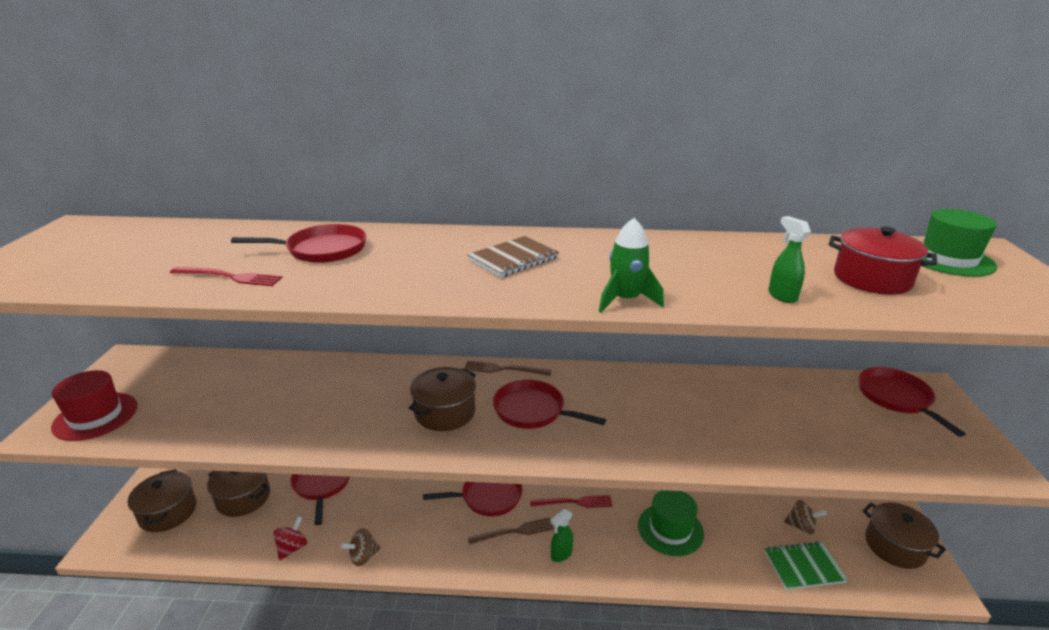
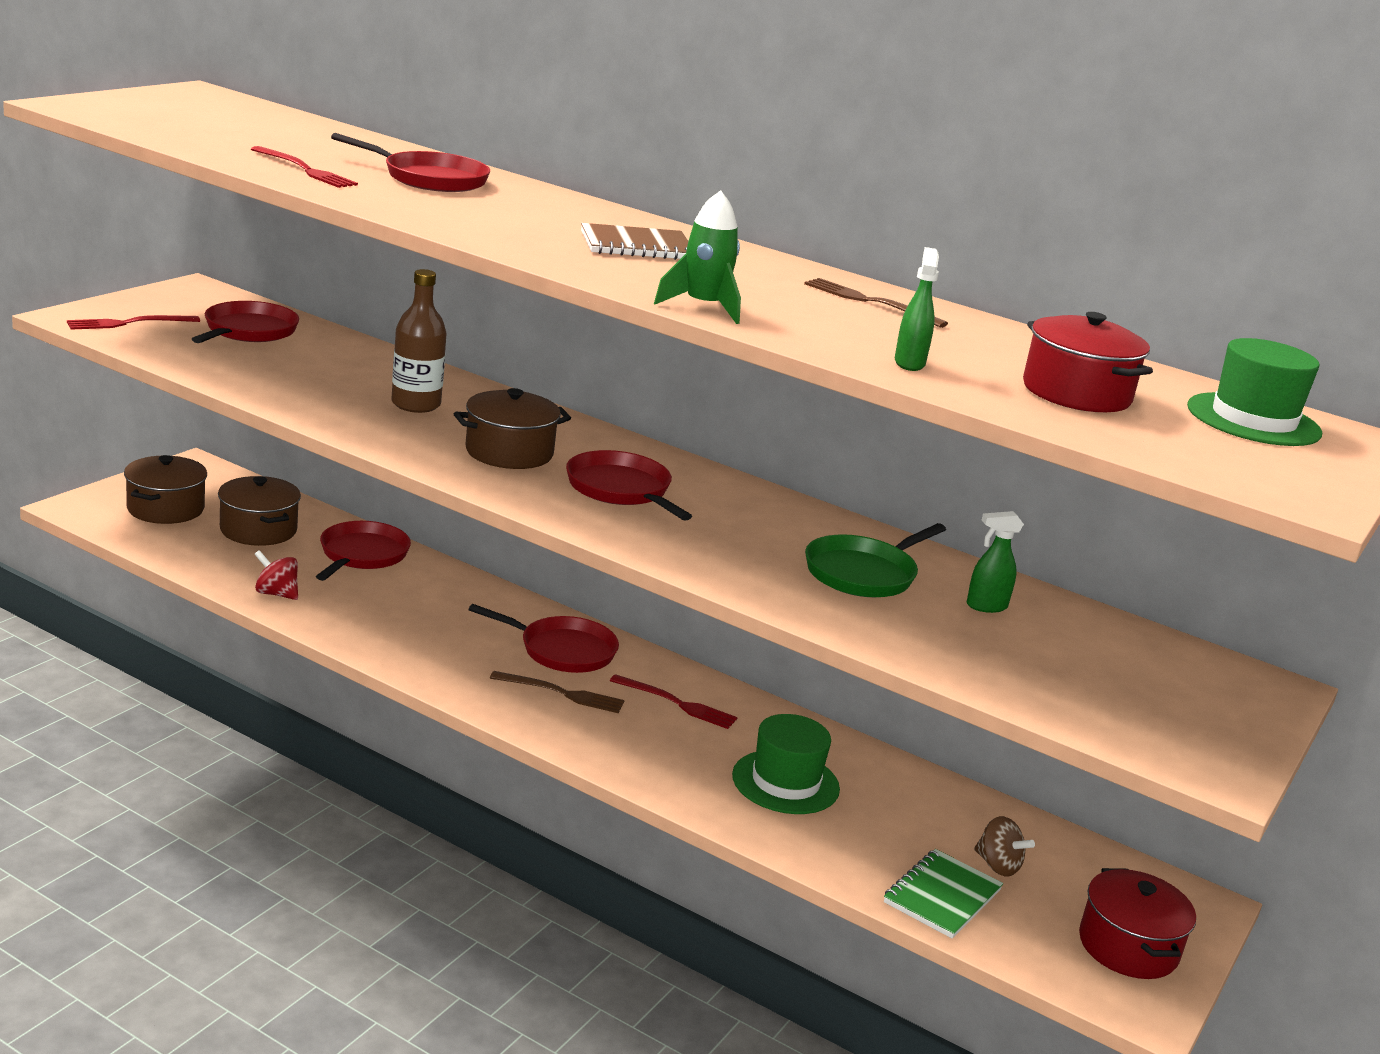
camera: 25 degrees right, 5 degrees down
(95, 416) = (129, 323): red hat -> red fork
(292, 548) = (276, 594): red spinning top -> red spinning top turned 120 degrees counterclockwise
(354, 398) = (416, 404): none -> brown bottle
(363, 556) = (350, 634): brown spinning top -> none
(504, 369) = (635, 447): brown fork -> brown fork (870, 302)
(561, 554) = (600, 737): green spray bottle -> green spray bottle (986, 606)
(707, 410) = (863, 573): none -> green pan
(803, 567) = (942, 896): green notebook -> green notebook turned 75 degrees counterclockwise
(895, 546) = (1128, 947): brown pot -> red pot
(896, 398) = (1187, 671): red pan -> red pan (248, 331)

